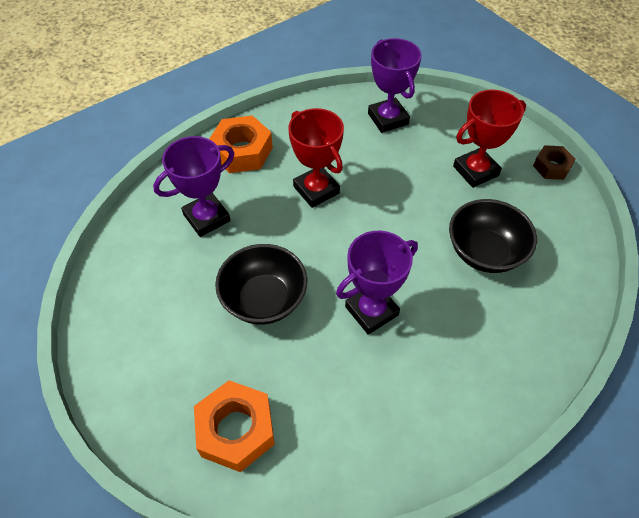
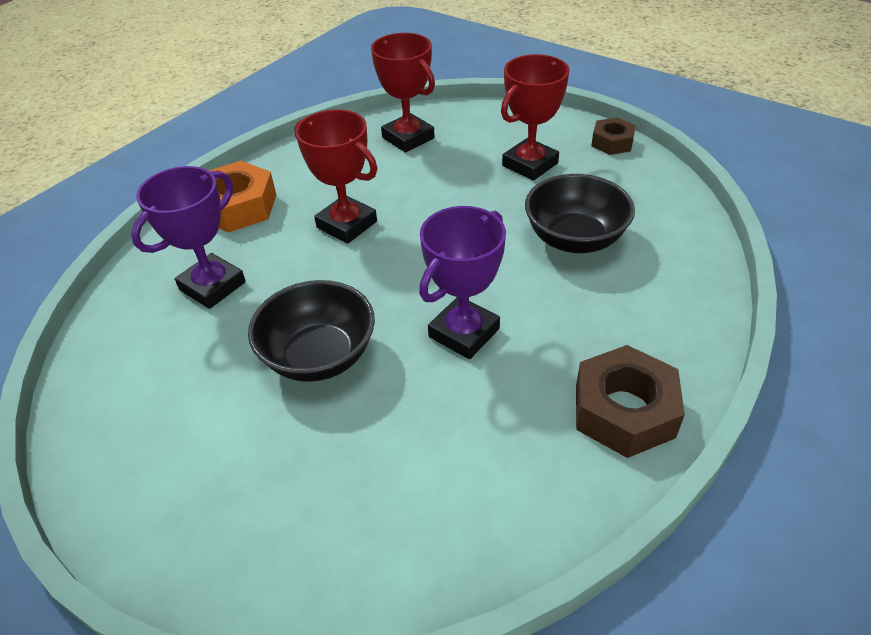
camera: 15 degrees left, 10 degrees down
(236, 430) = (331, 522): orange nut -> none
(388, 119) = (408, 138): purple trophy -> red trophy
(464, 411) = (624, 411): none -> brown nut

